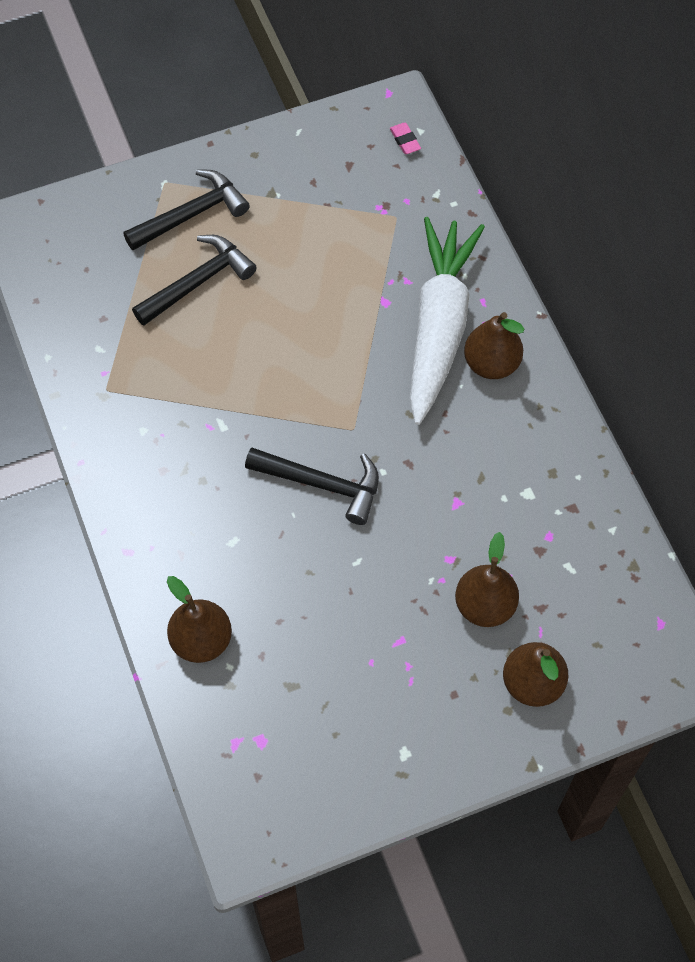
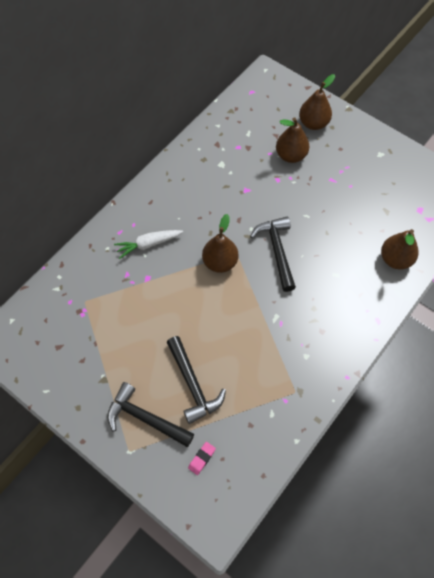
camera: 120 degrees left, 0 degrees up
(198, 282) = (192, 384): black hammer -> black hammer turned 135 degrees counterclockwise
(405, 140) = (24, 324): pink eraser -> pink eraser (202, 458)
(439, 327) = (148, 244): white carrot -> white carrot, size x0.48
(491, 364) = (157, 210): brown pear -> brown pear (220, 262)

